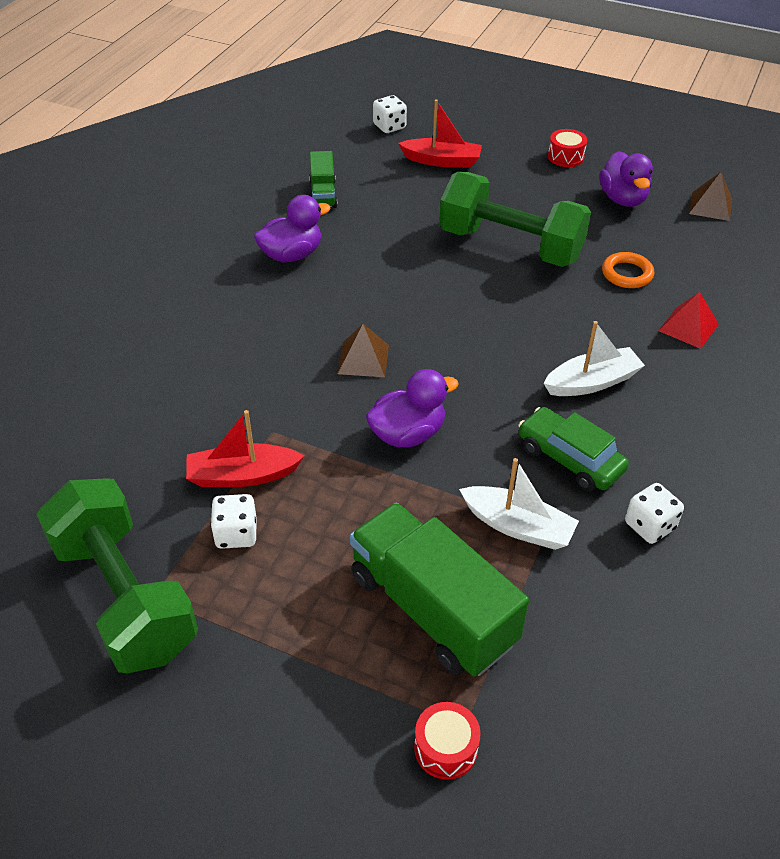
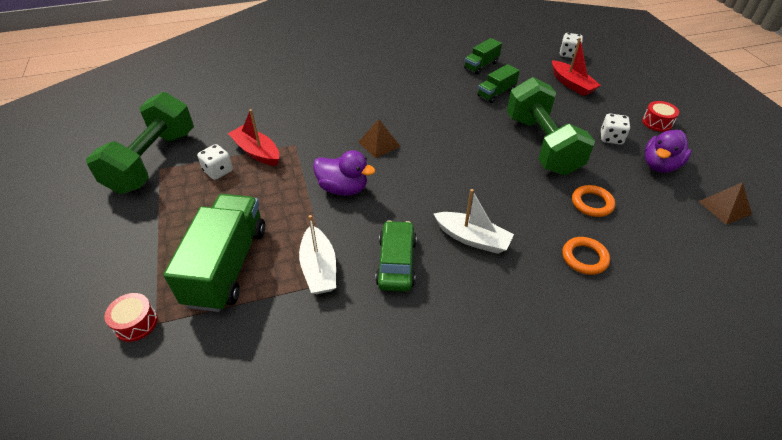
camera: 50 degrees right, 0 degrees up
(292, 255) = (423, 82): purple duck -> none
(388, 218) = (496, 93): none -> green truck
(649, 526) = (379, 330): white dice -> white dice (611, 138)
(688, 327) = (584, 258): red pyramid -> orange ring

